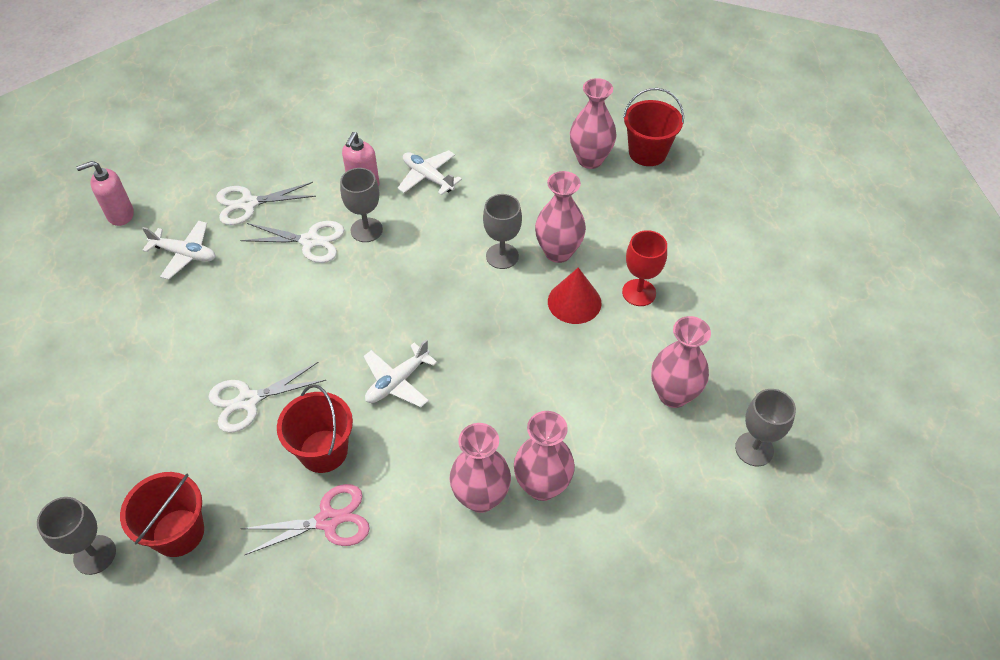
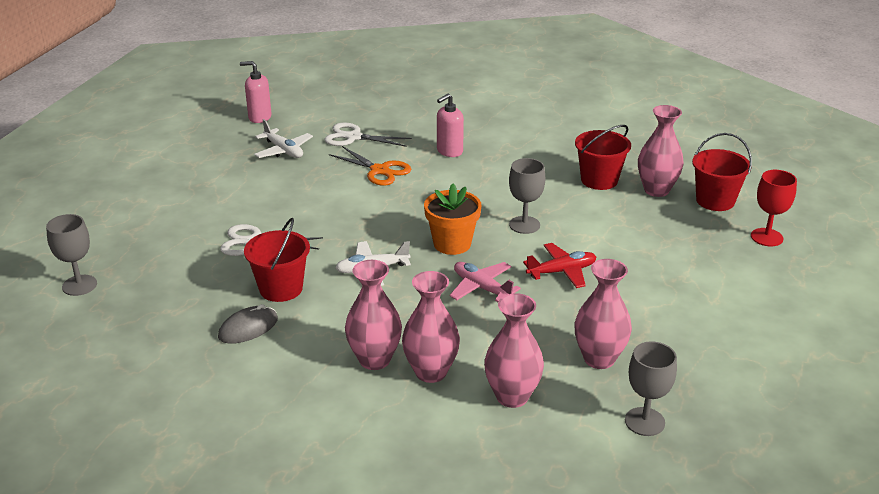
camera: 30 degrees right, 20 degrees down
(178, 532) = (142, 295): red bucket -> red bucket (599, 180)
(310, 241) = (379, 170): white scissors -> orange scissors
(328, 520) = (248, 328): pink scissors -> grey mouse
(366, 230) = (428, 177): grey goblet -> none
(428, 177) = (505, 161): white plane -> none
(451, 311) = (452, 244): none -> orange flower pot
(517, 356) = (482, 288): none -> pink plane
(558, 252) = (575, 237): pink vase -> pink vase (512, 396)
(574, 302) = (562, 272): red cone -> red plane
(639, 292) = (626, 284): red goblet -> red goblet (766, 237)

